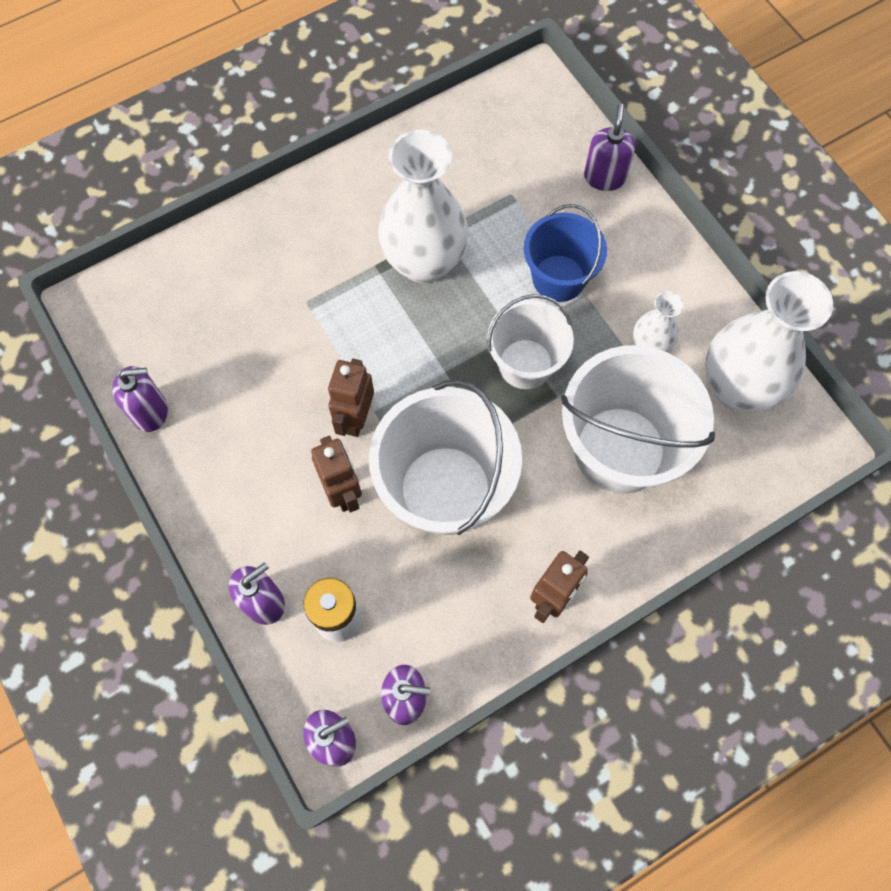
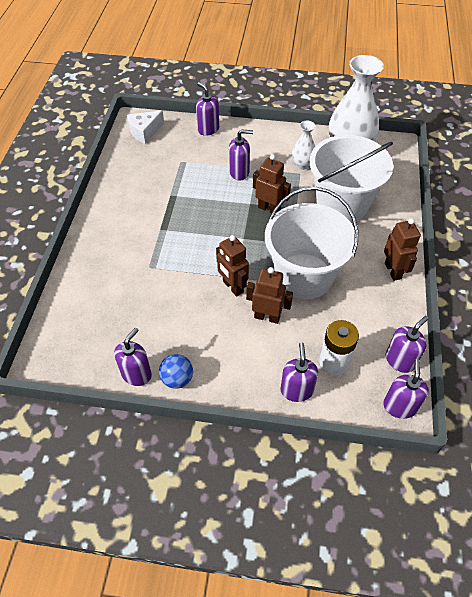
camera: 50 degrees left, 15 degrees down
(177, 459) = (177, 379): none -> blue ball
(424, 262) = (179, 211): white vase -> none
(524, 108) = (144, 132): none -> white cheese
(525, 364) = (269, 208): white bucket -> brown robot
(558, 278) = (239, 172): blue bucket -> purple soap dispenser

